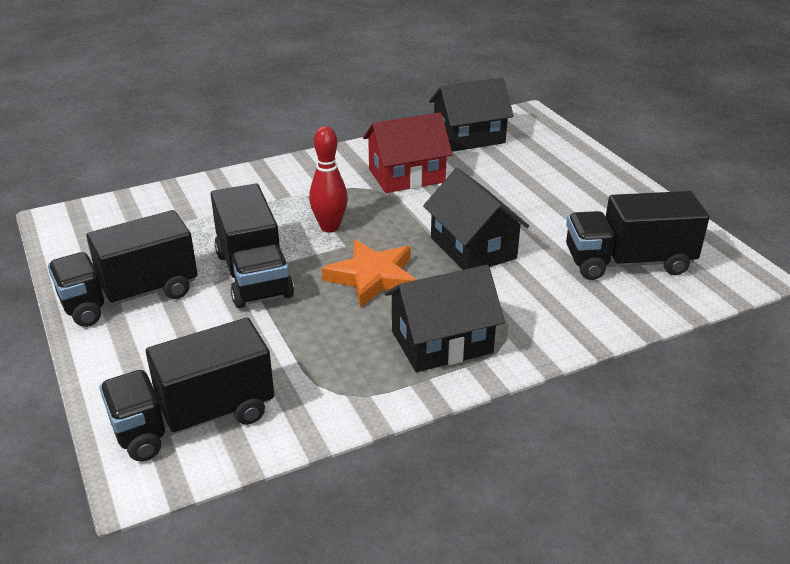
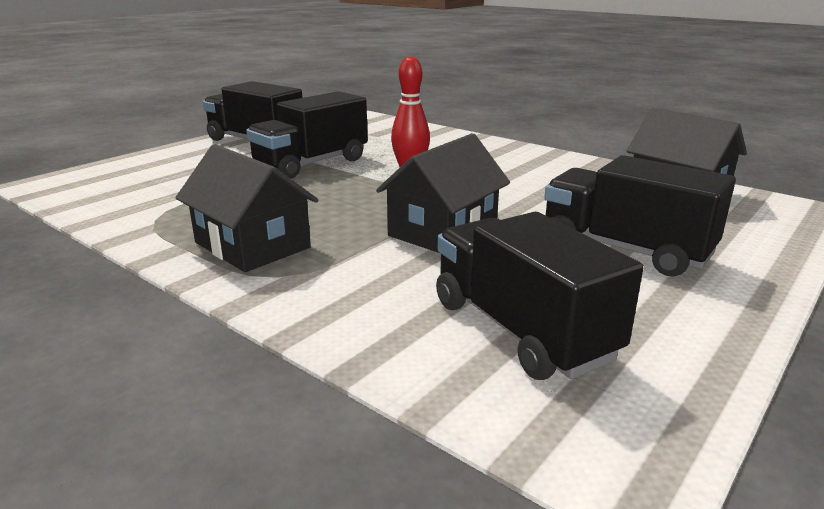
camera: 65 degrees right, 10 degrees down
(194, 419) = (112, 184): black truck -> black truck (625, 249)
(372, 277) = (343, 200): orange star -> none
(406, 176) = (545, 181): red house -> none

